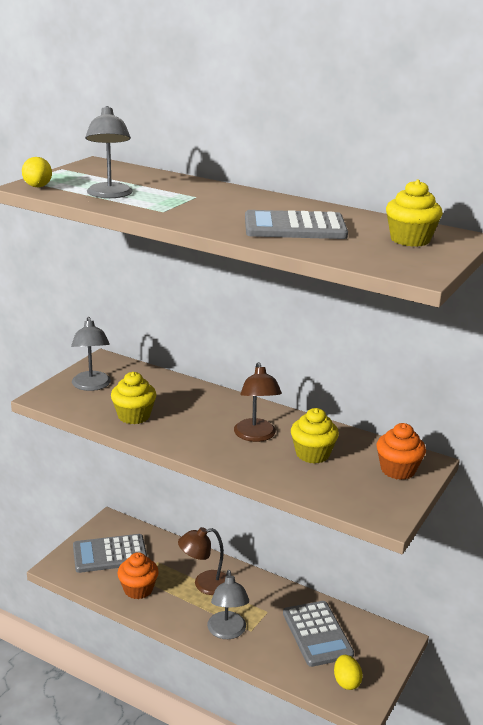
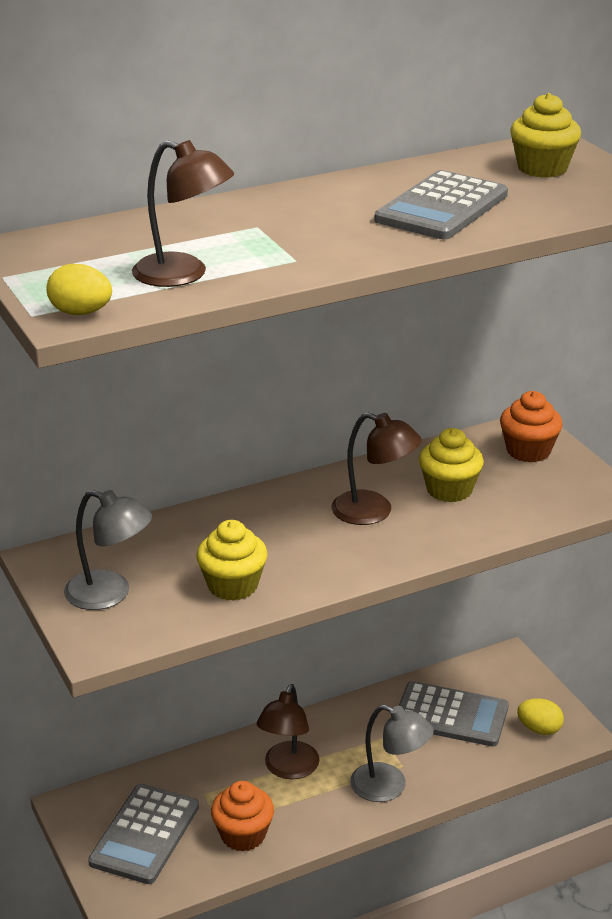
camera: 55 degrees left, 5 degrees up
(109, 195) = (183, 275): grey lamp -> brown lamp

